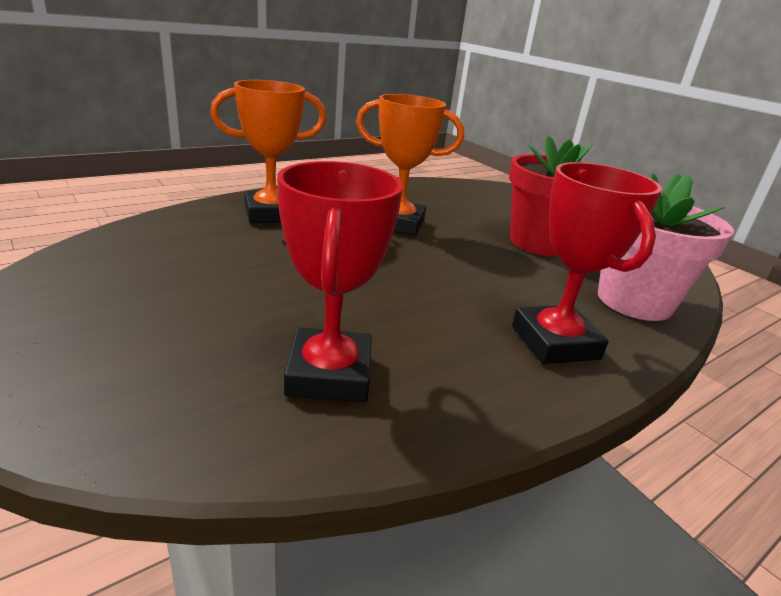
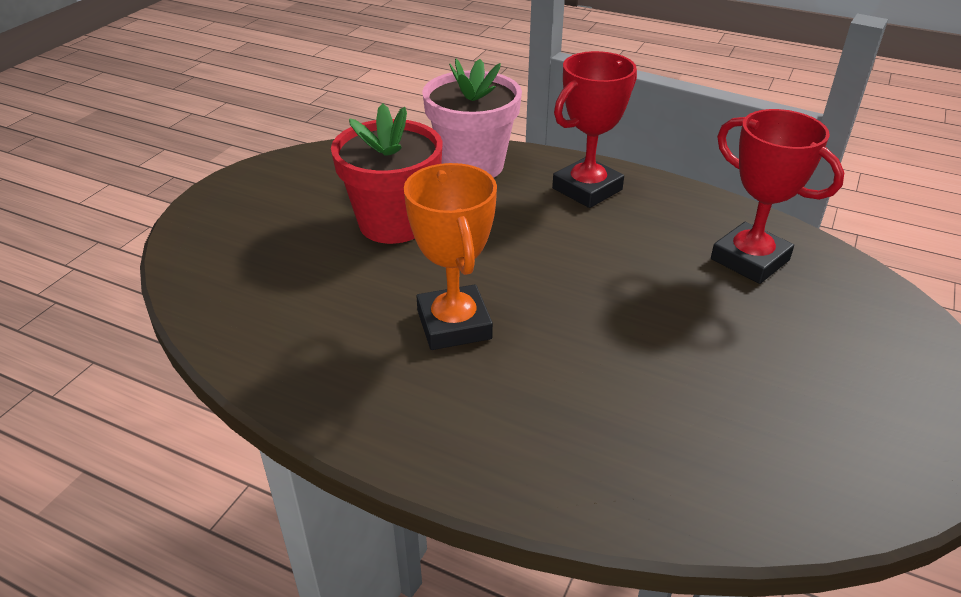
camera: 115 degrees left, 10 degrees up
(271, 214) = (553, 437): orange trophy -> none
(329, 374) = (749, 260): red trophy -> red trophy turned 75 degrees clockwise

